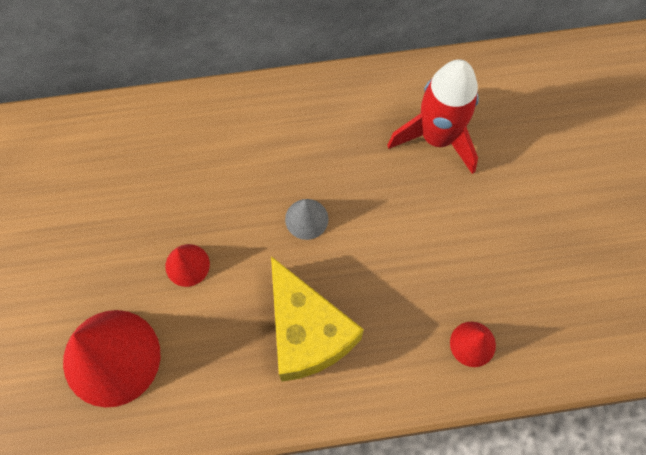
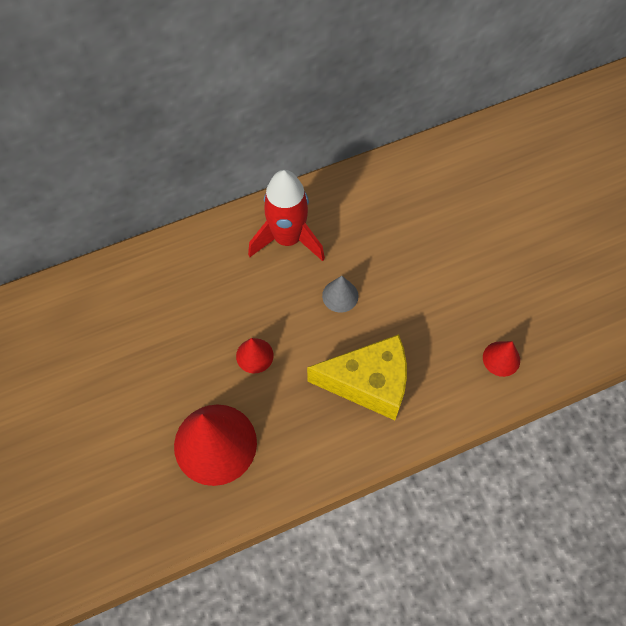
camera: 15 degrees left, 5 degrees down
(307, 332) = (368, 383): yellow cheese -> yellow cheese turned 45 degrees counterclockwise
(437, 137) = (424, 208): red rocket -> red rocket (287, 239)

